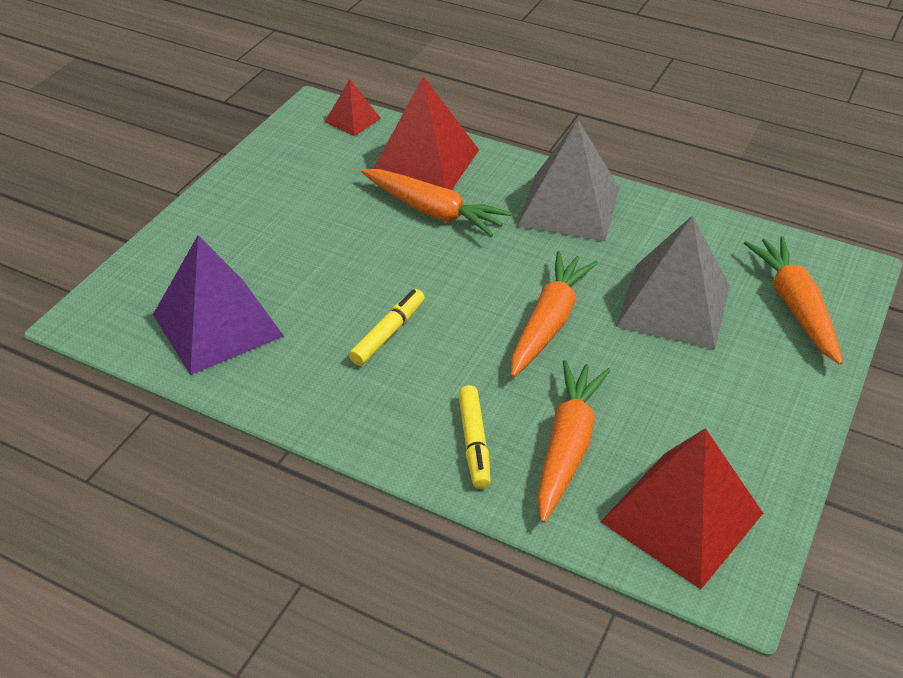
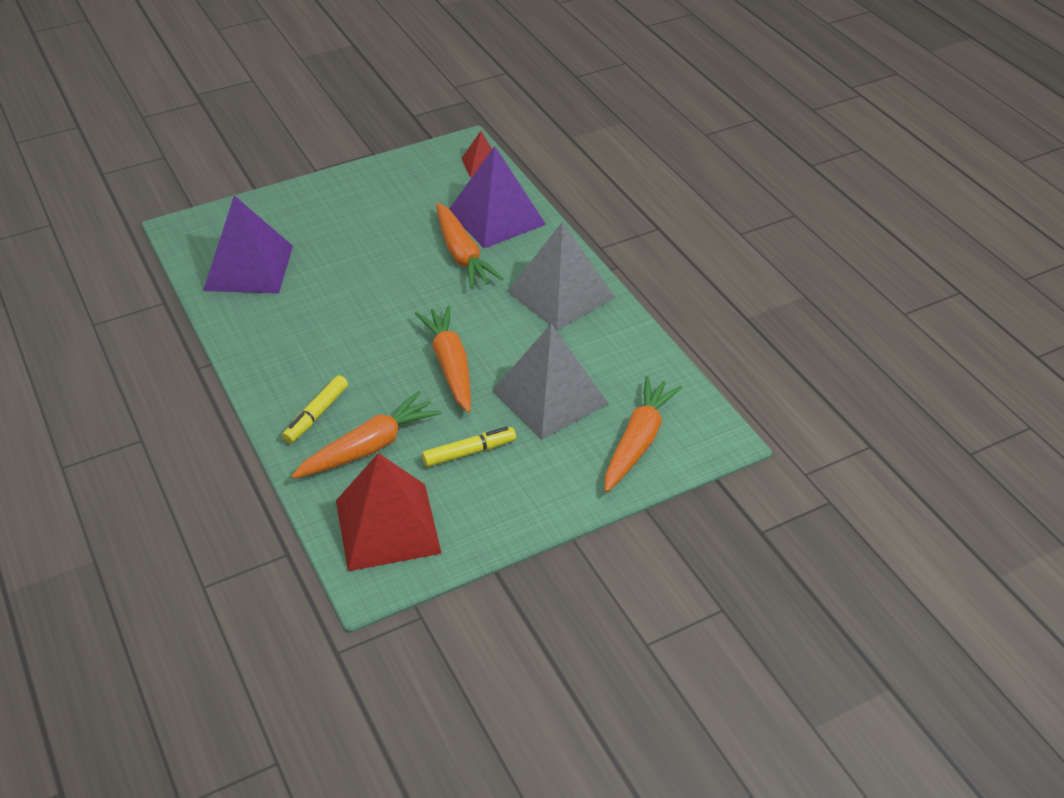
camera: 35 degrees right, 0 degrees up
(388, 333) = (341, 322): yellow marker -> yellow marker (469, 452)
(425, 162) = (496, 217): red pyramid -> purple pyramid
(549, 322) = (450, 366): orange carrot -> orange carrot turned 75 degrees counterclockwise

